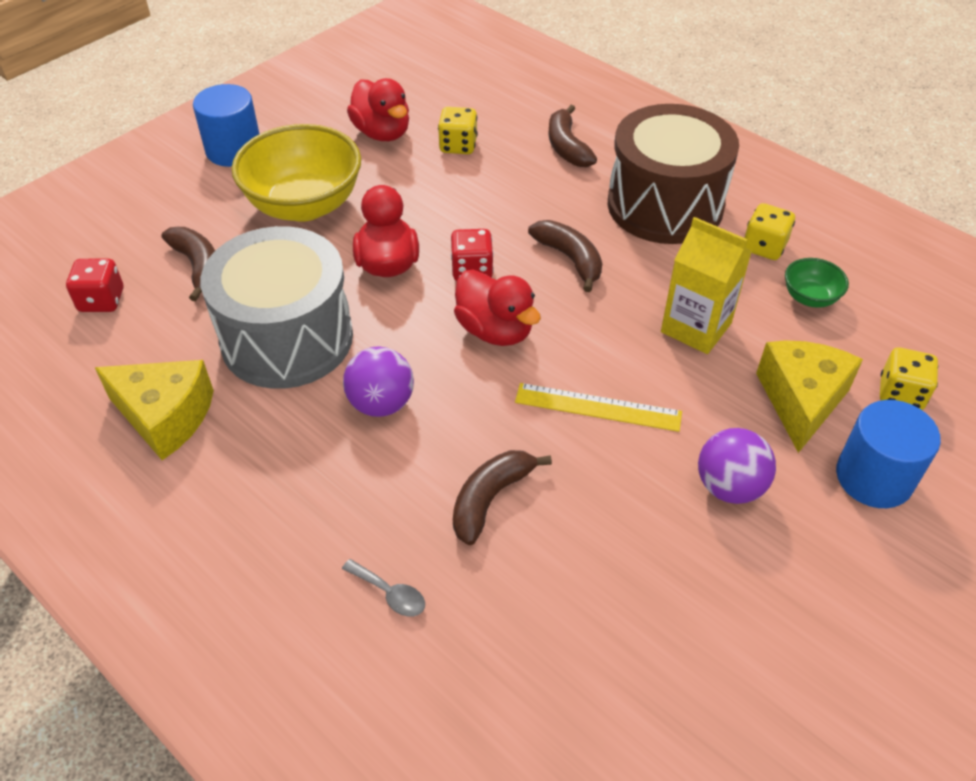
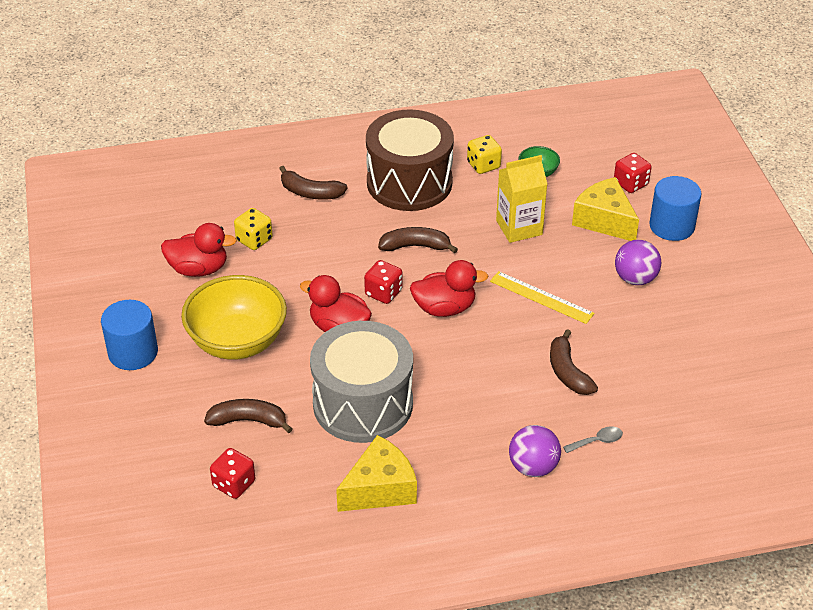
camera: 55 degrees left, 5 degrees down
(381, 403) = (458, 384): purple ball -> purple ball (533, 467)
(598, 407) = (541, 297): yellow ruler -> yellow ruler turned 75 degrees clockwise
(900, 394) = (630, 184): yellow dice -> red dice

